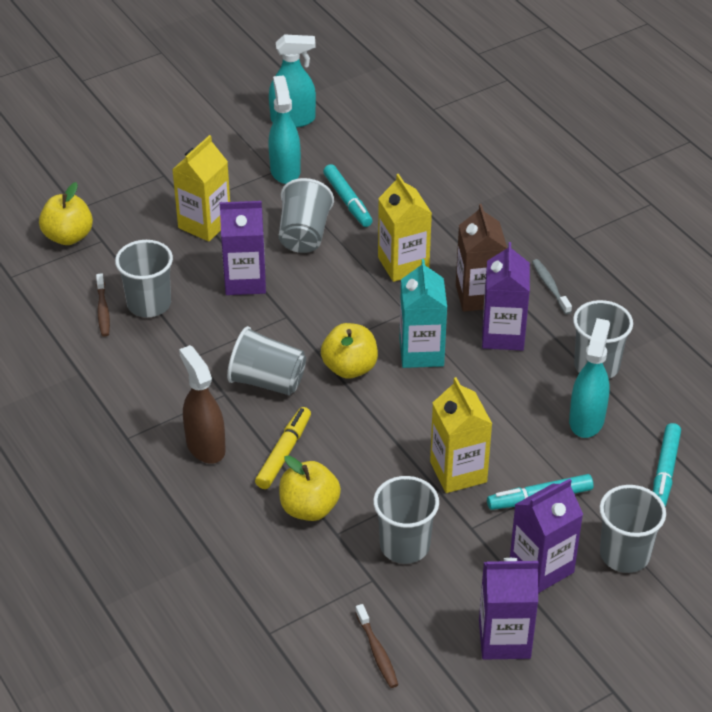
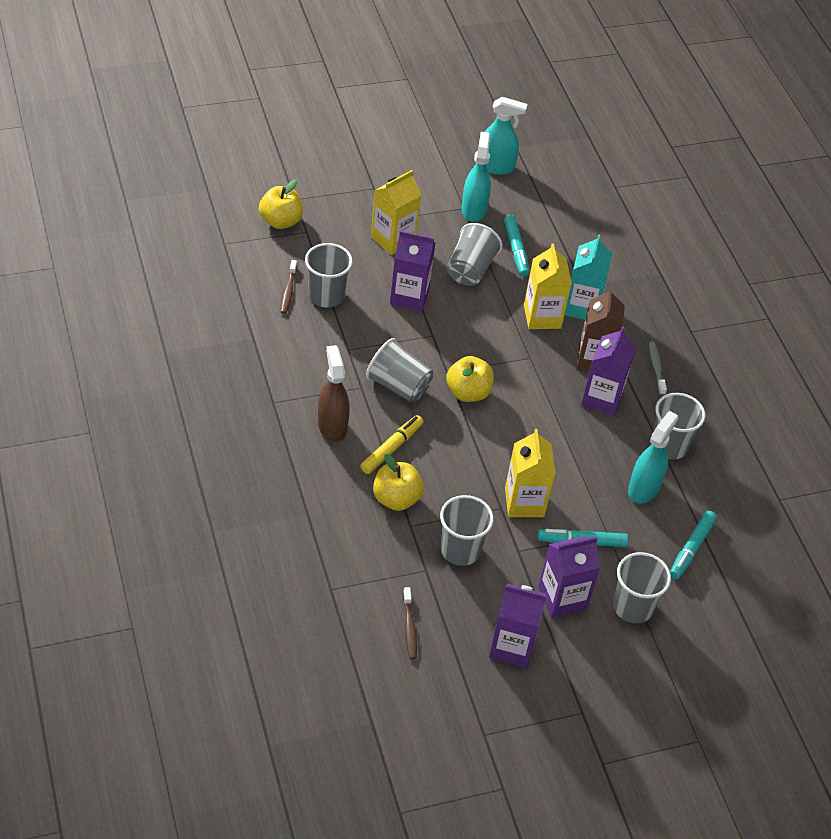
camera: 10 degrees right, 5 degrees up
(421, 352) = (530, 395): turquoise carton -> turquoise carton (581, 307)

